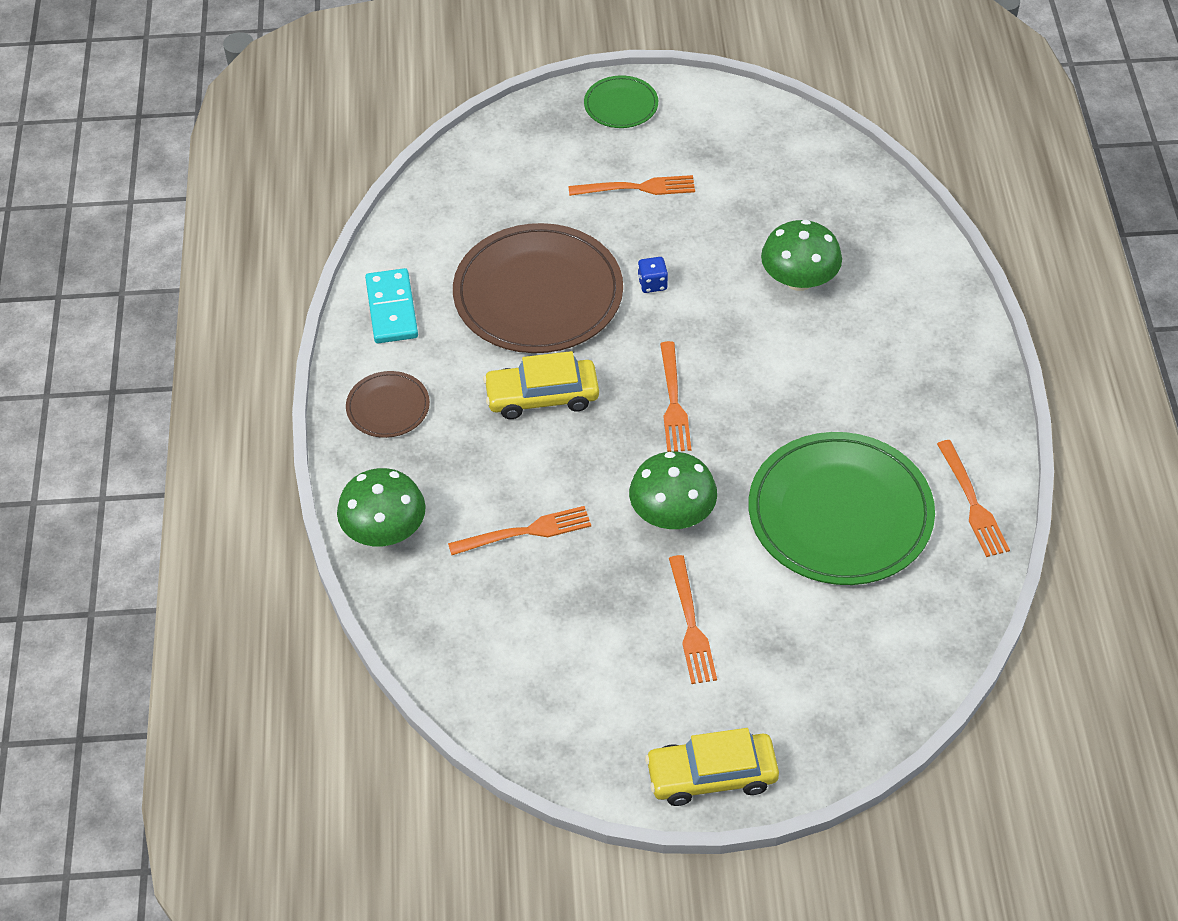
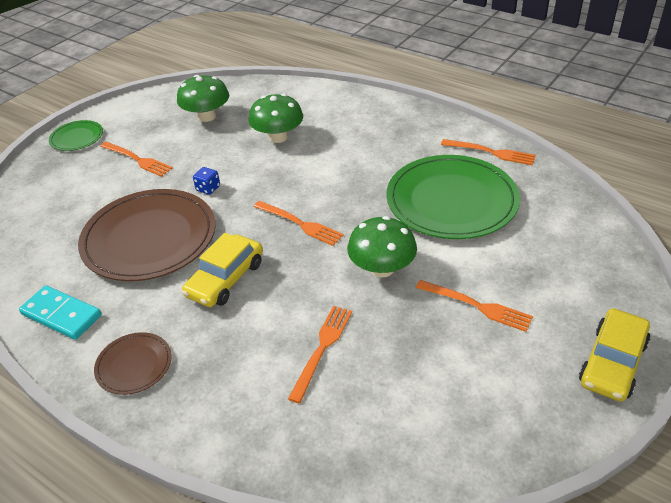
camera: 50 degrees left, 10 degrees down
(384, 530) = (234, 433): green mushroom -> green mushroom (207, 116)
(638, 187) = (138, 160): orange fork -> orange fork turned 90 degrees clockwise

